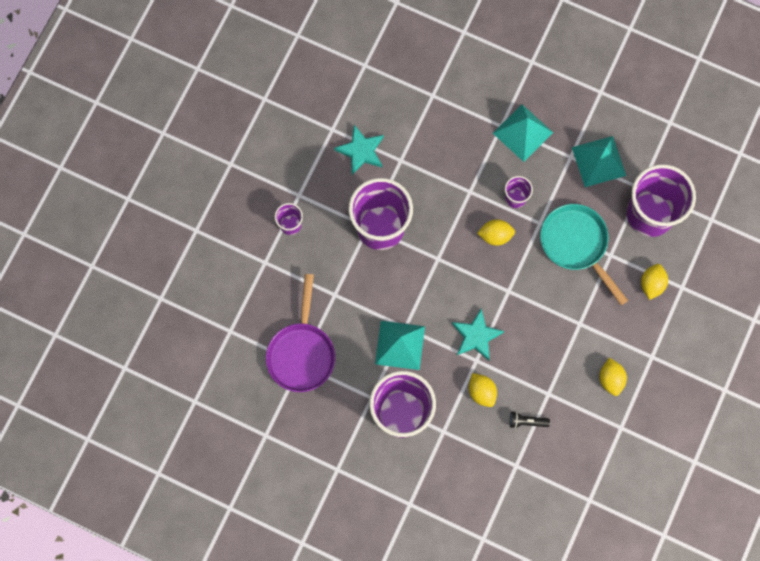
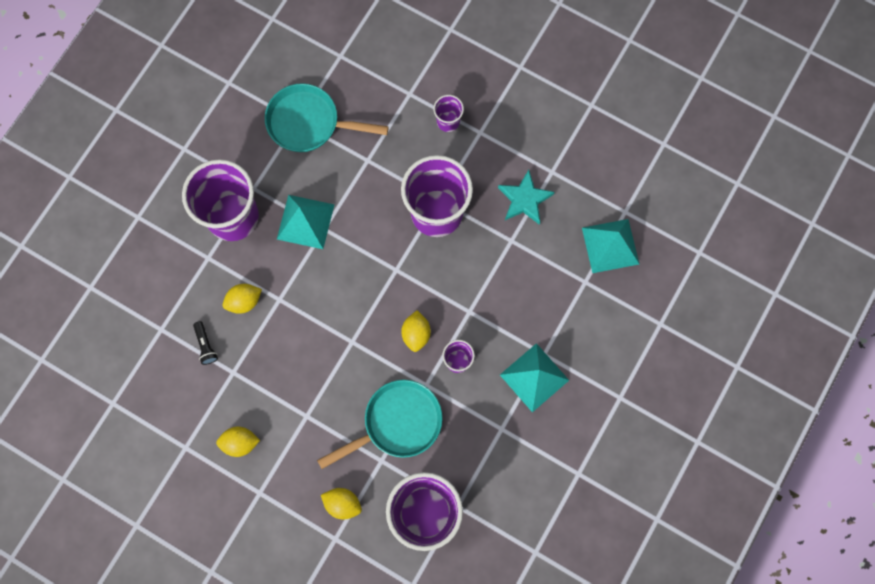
camera: 95 degrees right, 0 degrees up
(301, 352) = (309, 123): purple pan -> turquoise pan
(476, 336) = (305, 302): turquoise star -> none
(526, 421) = (206, 345): black flashlight -> black flashlight turned 150 degrees clockwise
(598, 161) = (493, 460): turquoise pyramid -> turquoise pyramid (610, 245)

